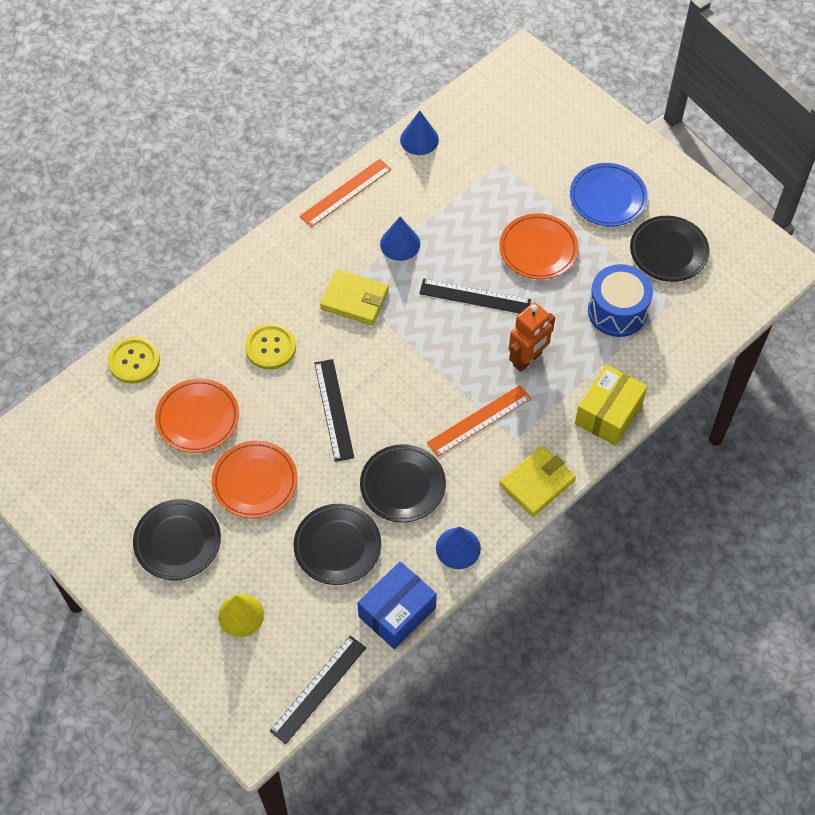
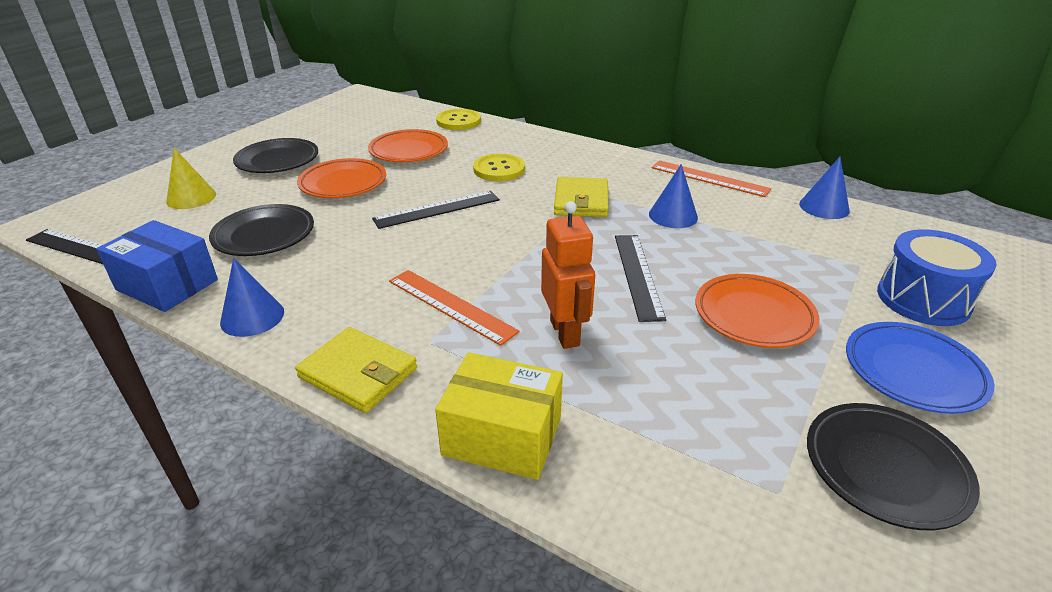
camera: 75 degrees right, 25 degrees down
(402, 486) = (344, 263): black plate -> none
(527, 359) = (565, 333): orange robot -> orange robot turned 135 degrees counterclockwise
(617, 311) = (708, 416): blue drum -> blue drum (923, 299)

